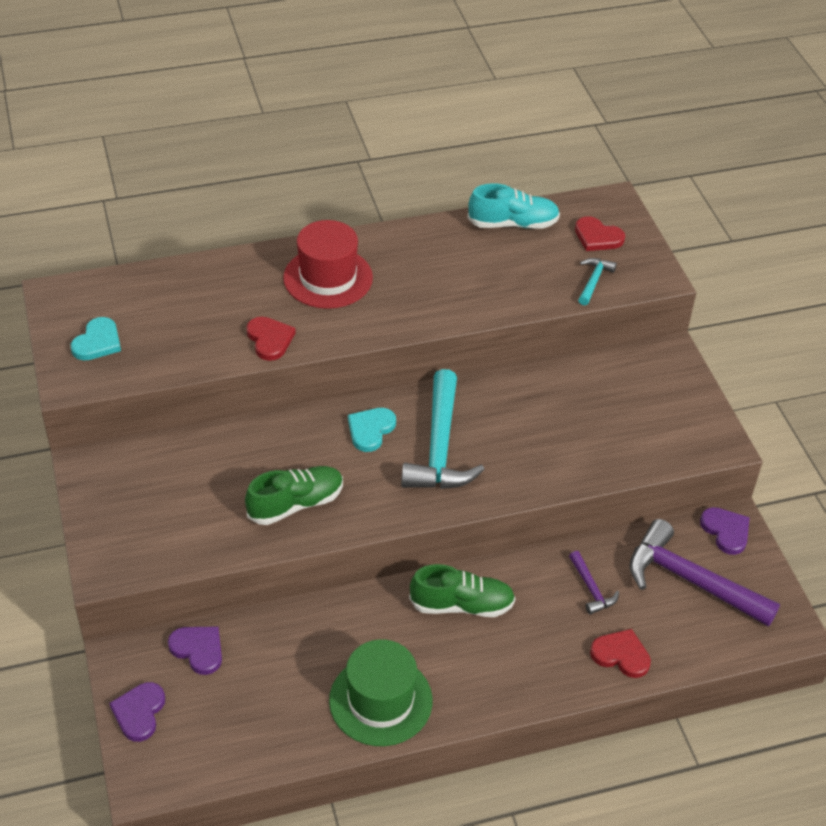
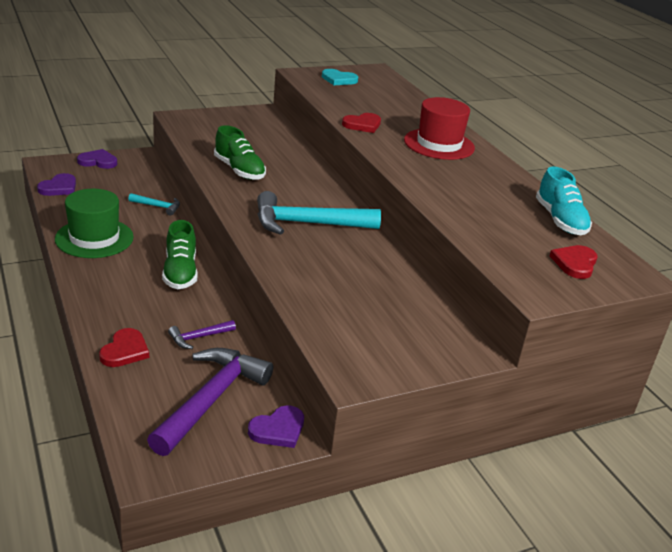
camera: 80 degrees right, 15 degrees down
(198, 650) = (144, 177): purple heart -> purple heart (59, 188)
(370, 430) = (318, 197): turquoise heart -> none
(593, 281) = (508, 257): turquoise hammer -> turquoise hammer (158, 206)

